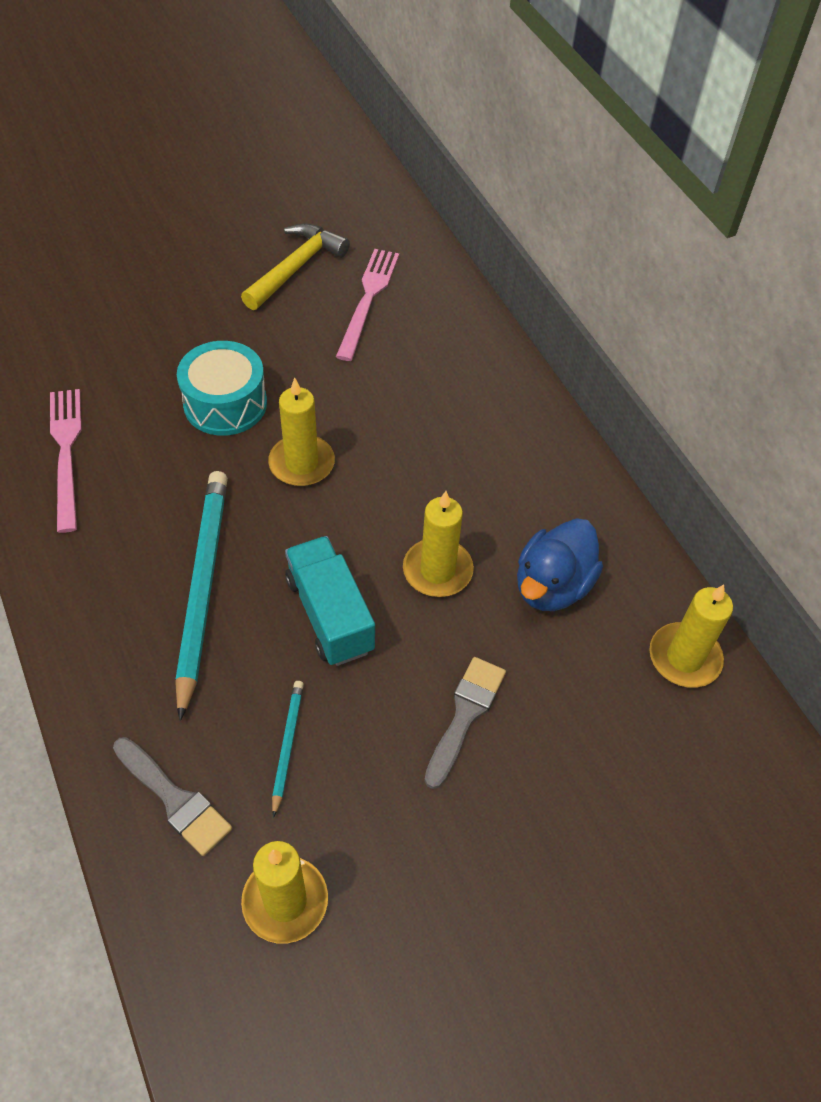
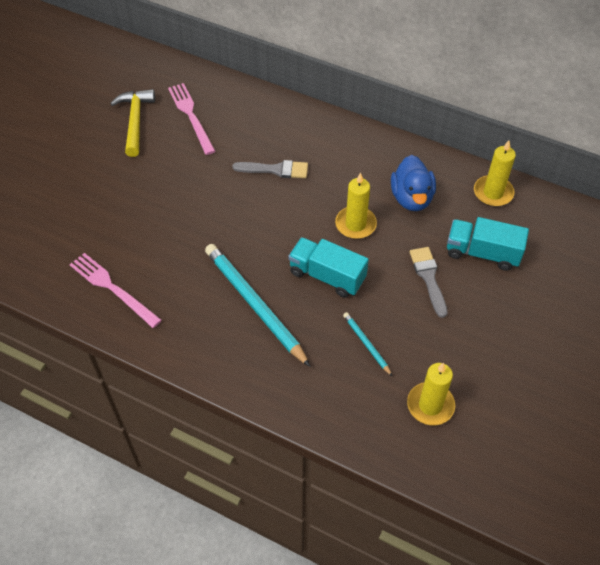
camera: 35 degrees left, 0 degrees up
(174, 799) = (340, 402): grey brush -> grey brush (275, 170)
(225, 403) = (171, 212): turquoise drum -> none
(301, 463) = (241, 216): yellow candle -> none
(580, 735) = (482, 253): none -> turquoise truck

